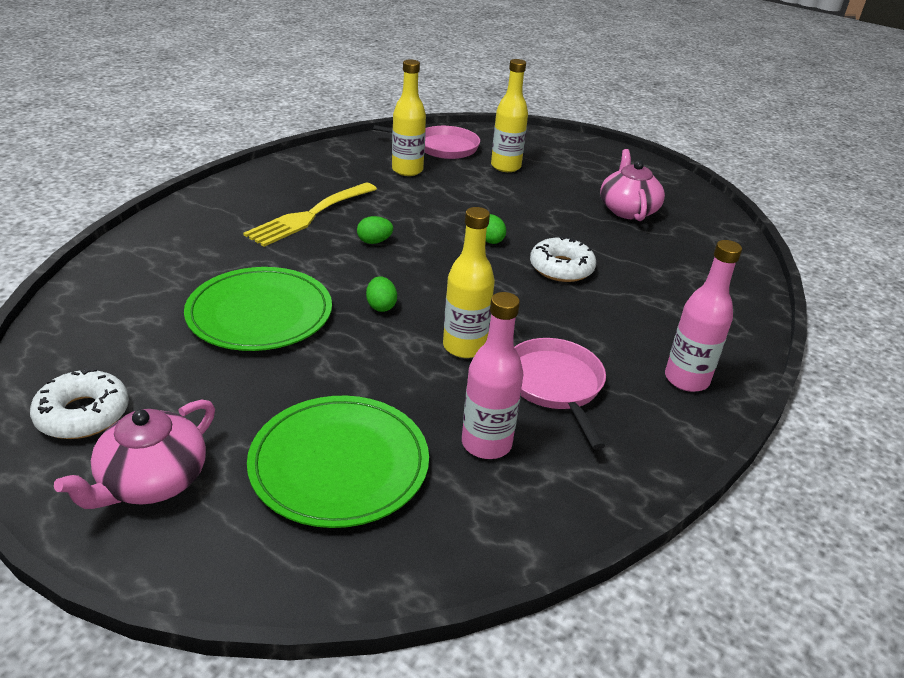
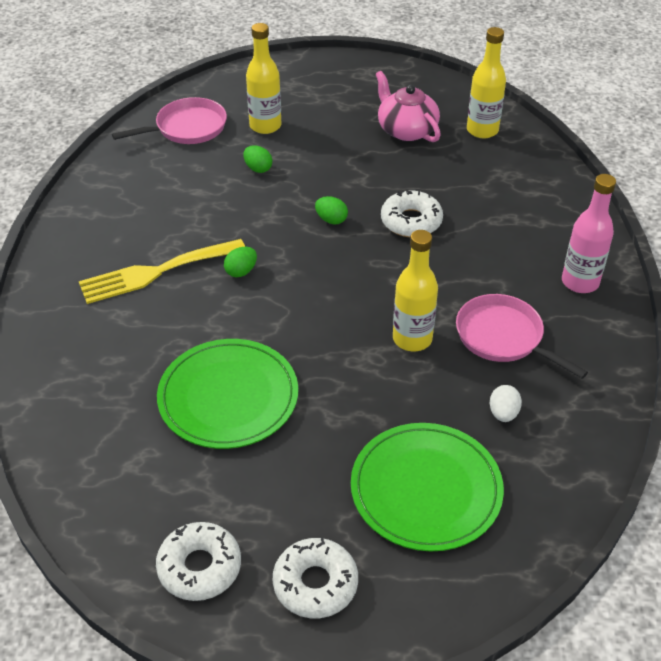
camera: 30 degrees left, 10 degrees up
(151, 481) = (315, 584): pink teapot -> white donut
(309, 216) = (155, 272): yellow fork -> yellow fork turned 60 degrees clockwise
(381, 306) = (314, 335): green egg -> green egg (258, 168)
(407, 170) = (185, 173): yellow bottle -> yellow bottle (482, 130)
(486, 444) = (503, 413): pink bottle -> white egg

